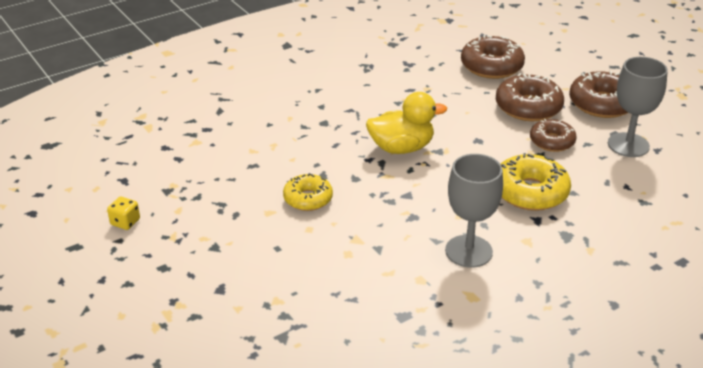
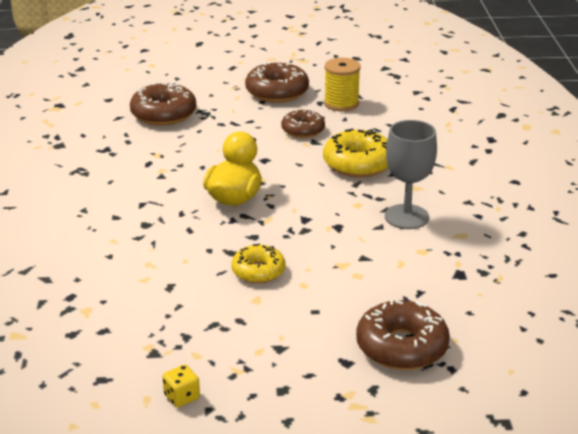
camera: 60 degrees left, 5 degrees down
(528, 107) = (244, 121): brown donut -> brown donut (401, 347)
(628, 145) = (341, 103): grey goblet -> yellow spool

